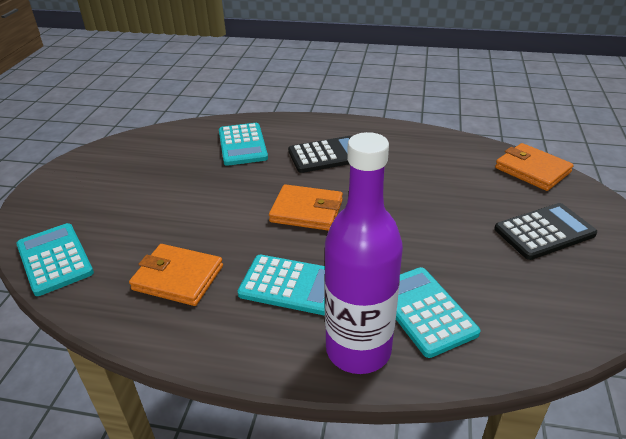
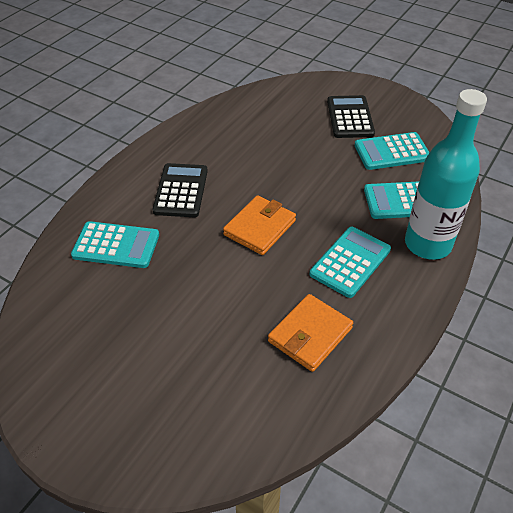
camera: 70 degrees left, 10 degrees up
(54, 259) = (234, 438): turquoise calculator -> turquoise calculator (392, 152)
(358, 350) = (427, 244): purple bottle -> turquoise bottle
(532, 170) = (278, 92): orange wallet -> none

